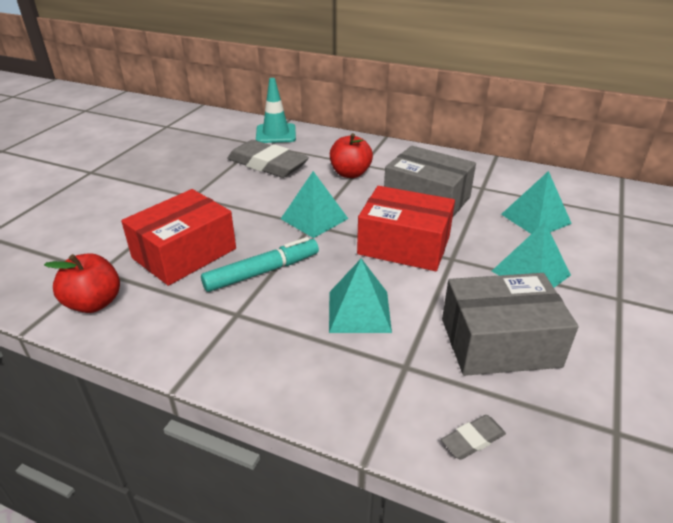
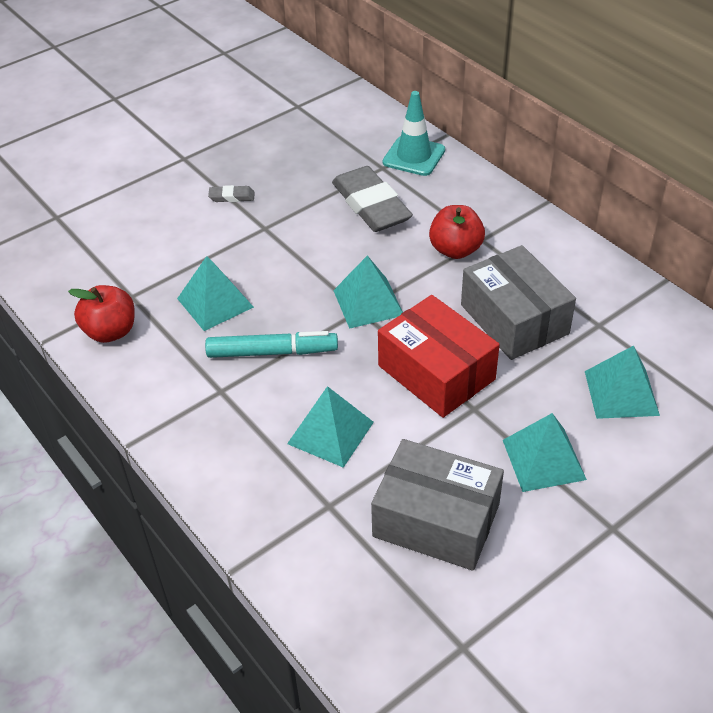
camera: 30 degrees right, 10 degrees up
(184, 253) = (215, 302): red box -> turquoise pyramid
(473, 440) = (331, 594): grey eraser -> grey eraser (232, 197)

